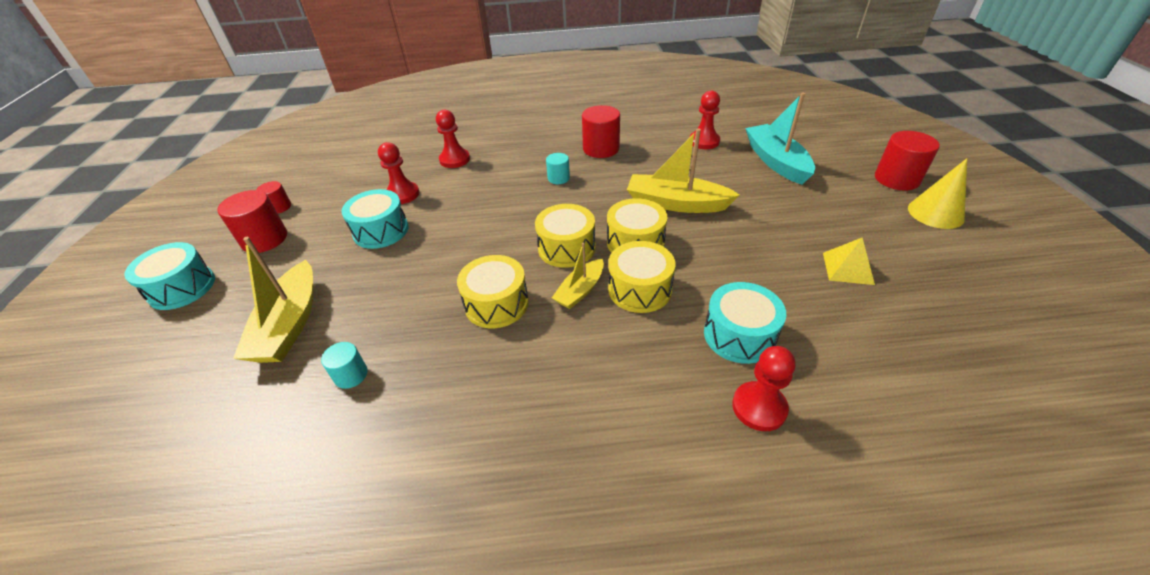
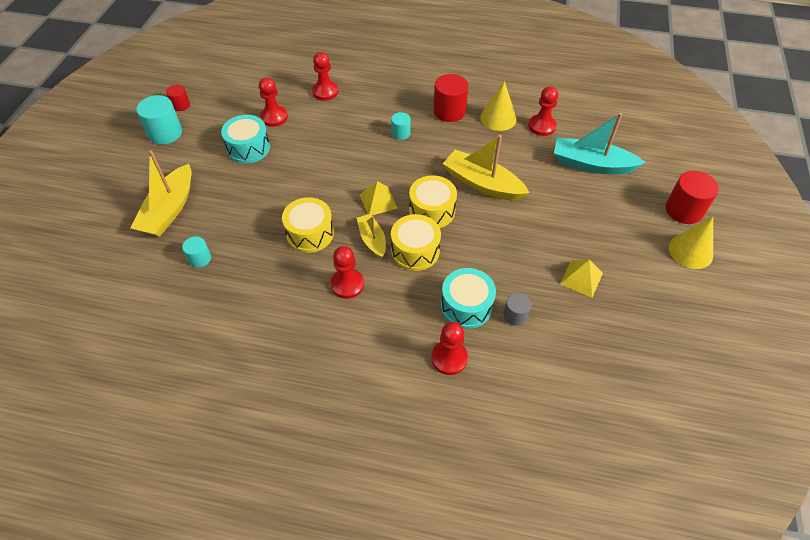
camera: 15 degrees right, 10 degrees up
(182, 288) = (105, 160): turquoise drum -> none
(264, 239) = (165, 133): red cylinder -> turquoise cylinder
(566, 248) = (378, 201): yellow drum -> yellow pyramid
(573, 351) = (347, 284): none -> red pawn
(580, 291) = (372, 240): yellow boat -> yellow boat turned 105 degrees clockwise
(655, 144) = (498, 118): none -> yellow cone
(776, 161) = (591, 164): turquoise boat -> turquoise boat turned 75 degrees counterclockwise
(804, 329) = (515, 315): none -> grey cylinder

